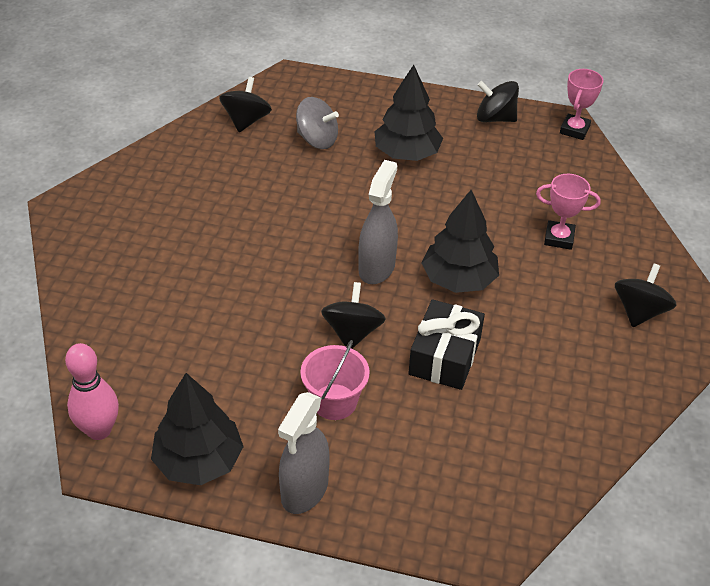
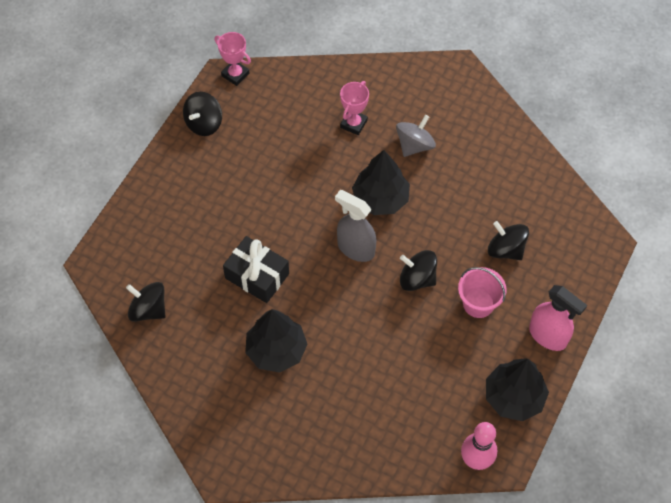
camera: 75 degrees left, 15 degrees up
(304, 490) = (548, 336): grey spray bottle -> pink spray bottle
(317, 140) = (192, 259): grey spinning top -> grey spinning top (414, 145)
(406, 154) = (230, 197): black tree -> black tree (276, 350)
(444, 356) = (451, 227): black gift -> black gift (257, 276)
(639, 311) = (435, 100): black spinning top -> black spinning top (505, 249)

